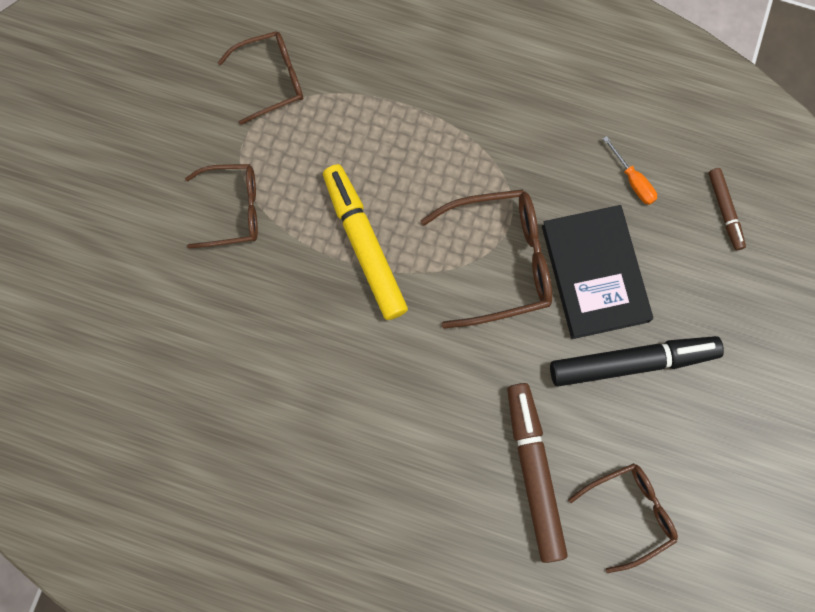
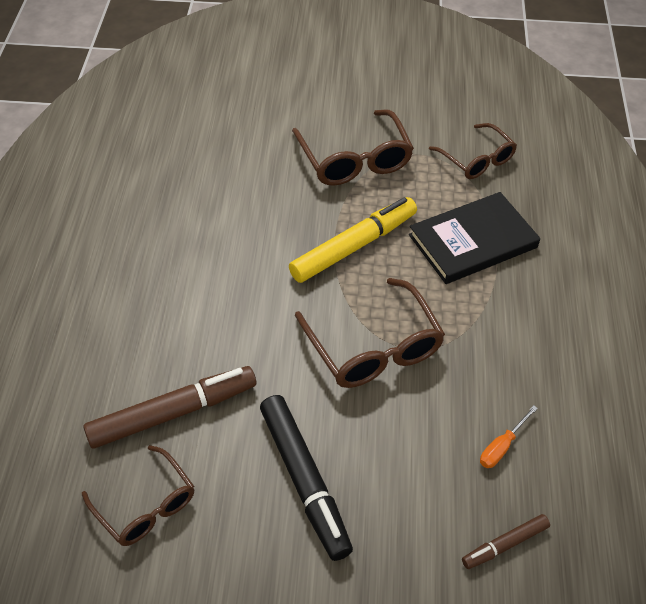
camera: 75 degrees right, 25 degrees down
(233, 209) = (354, 159): brown glasses -> brown glasses, size x1.51
(595, 273) = (389, 429): black book -> black book (473, 241)

